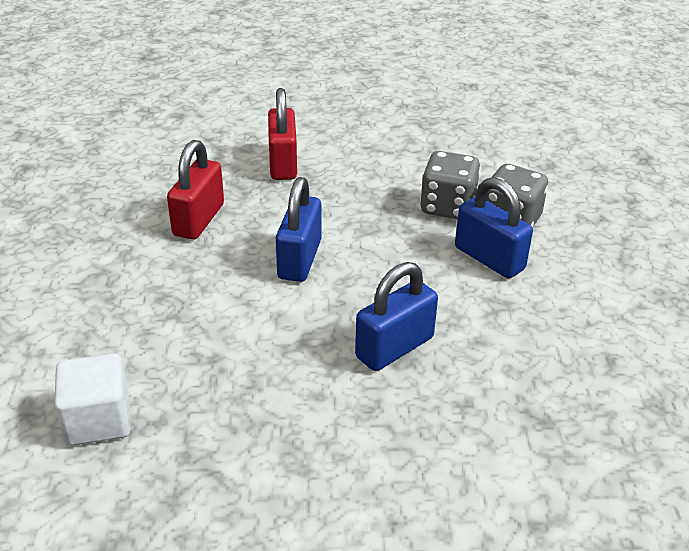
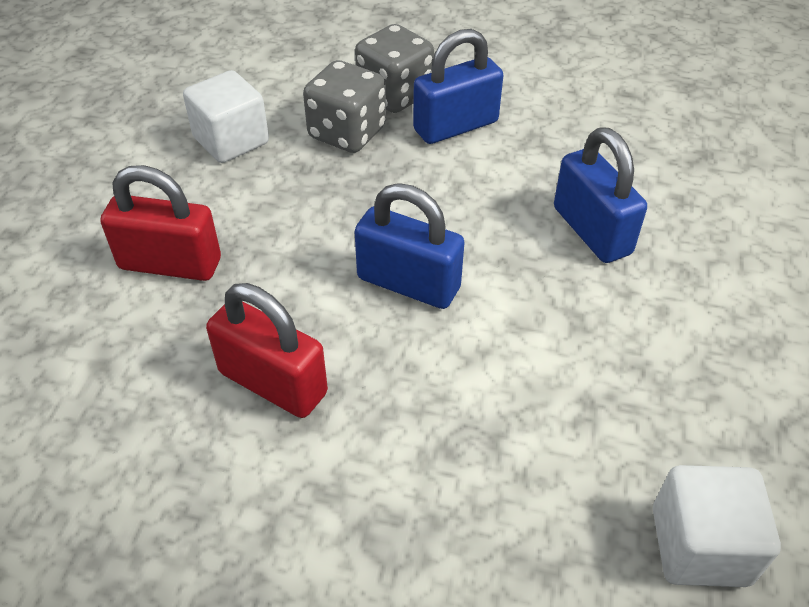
camera: 75 degrees left, 10 degrees up
(410, 160) = (231, 140): none -> white cube

